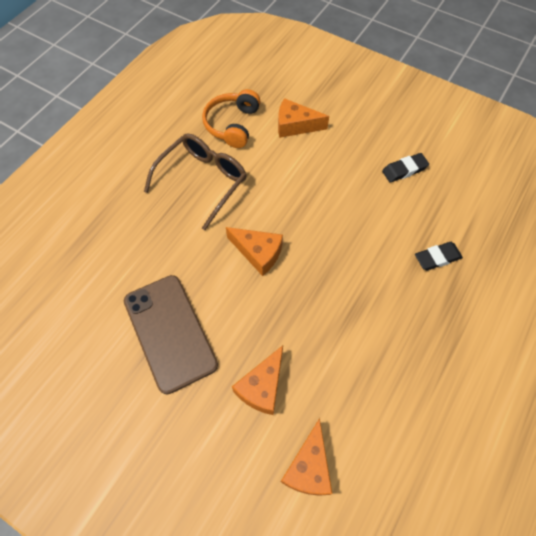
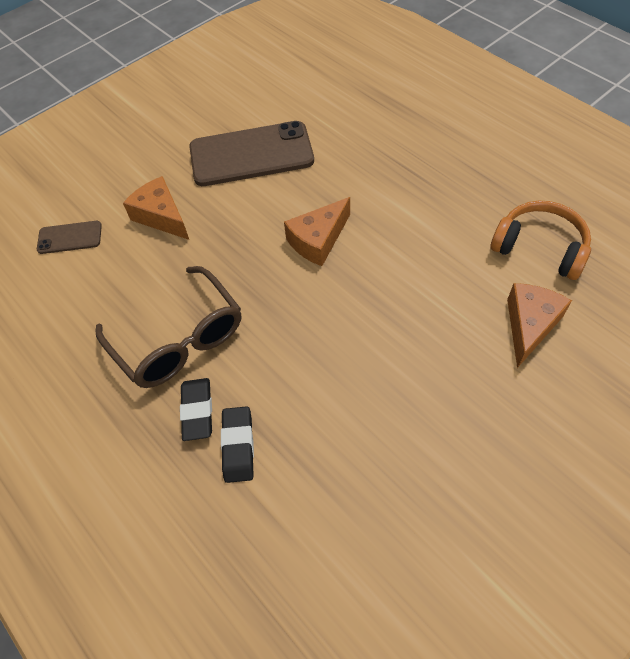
camera: 110 degrees right, 5 degrees down
(203, 181) = (442, 203): brown glasses -> brown glasses (179, 340)
(308, 467) = (70, 237): orange cheese -> brown phone
(404, 170) = (409, 458): black eraser -> black eraser (197, 411)

